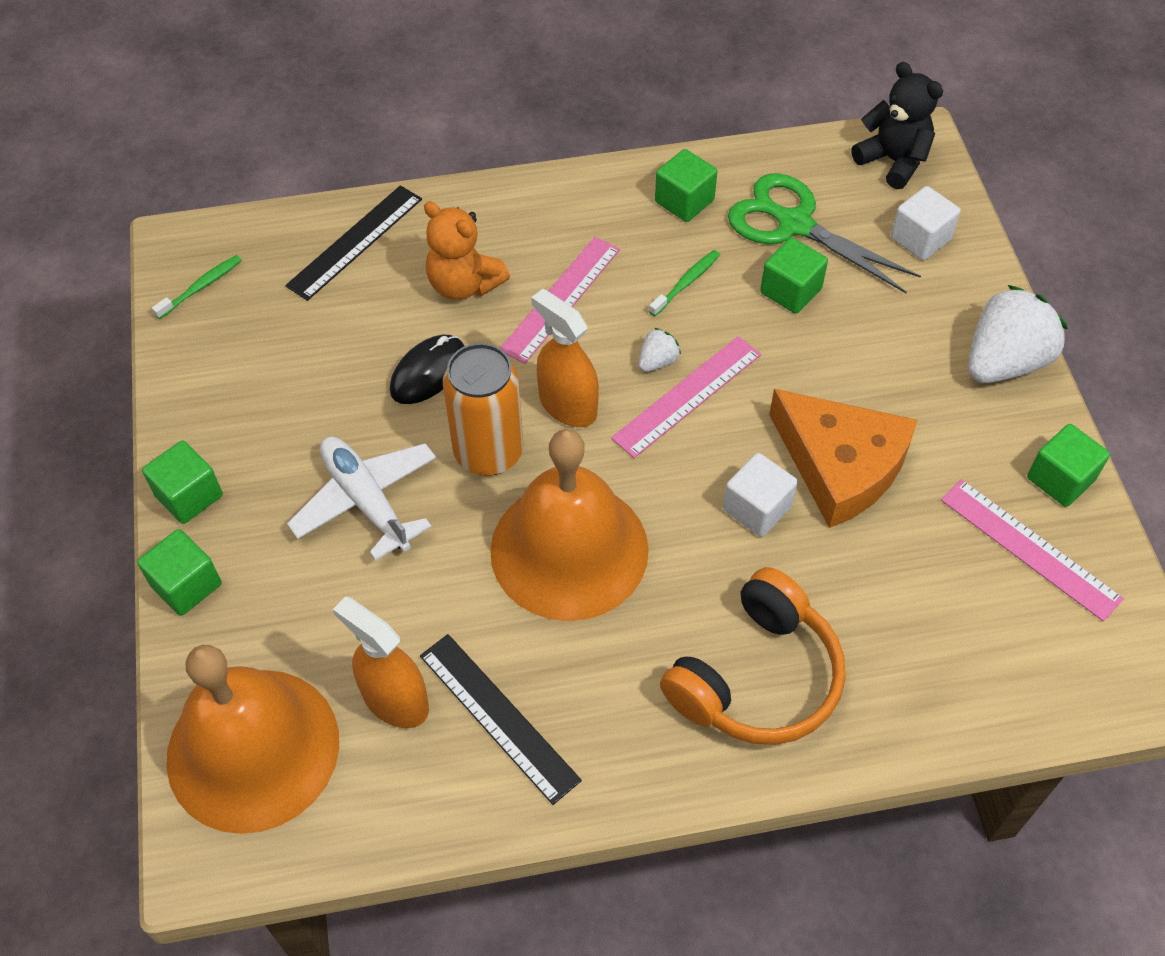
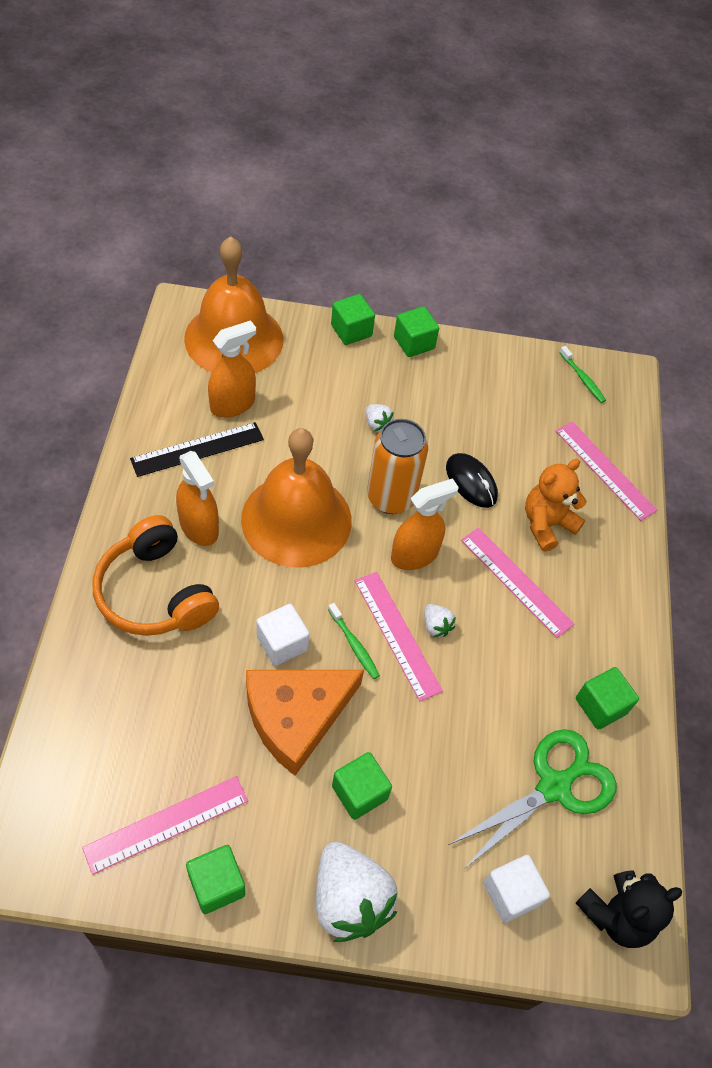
camera: 100 degrees right, 0 degrees up
(355, 242) = (605, 470): black ruler -> pink ruler
(366, 501) = (377, 424): white plane -> white strawberry
(632, 663) = (199, 527): none -> orange spray bottle
(686, 283) = (509, 674): green toothbrush -> green toothbrush (354, 644)
(790, 291) = (479, 752): green cube -> green cube (359, 792)

